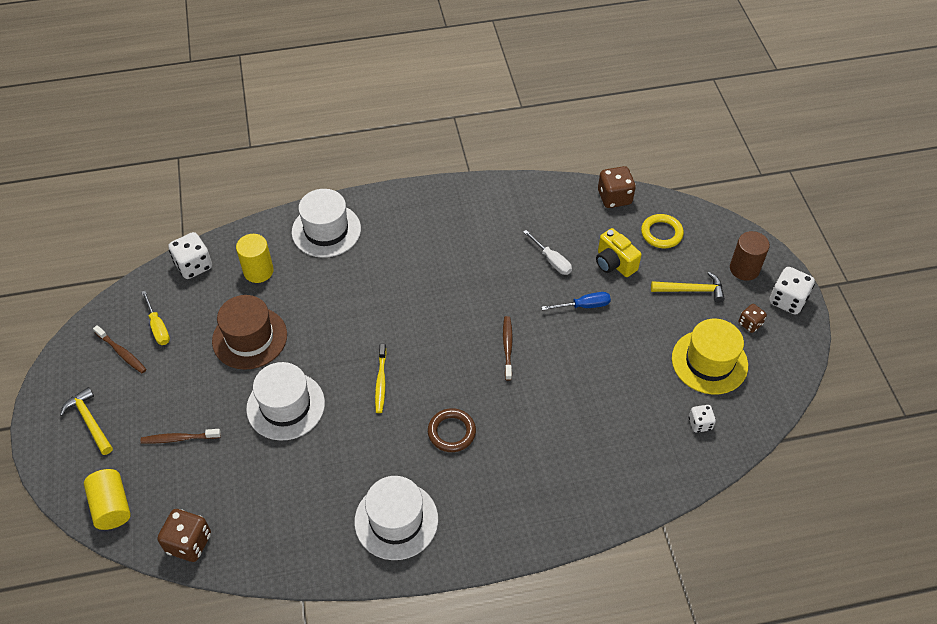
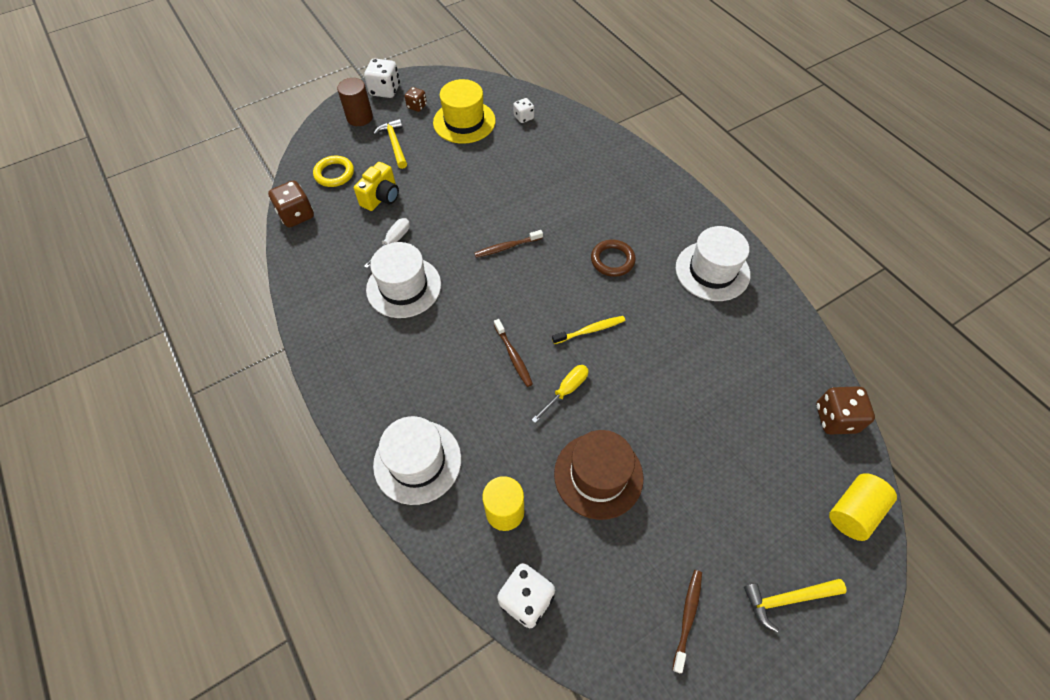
camera: 110 degrees left, 5 degrees up
(89, 421) = (787, 599): yellow hammer -> yellow hammer turned 45 degrees clockwise
(158, 327) = (633, 592): yellow screwdriver -> yellow screwdriver (566, 390)
(179, 438) = (748, 485): brown toothbrush -> brown toothbrush (513, 356)
(285, 406) = (658, 401): white hat -> white hat (404, 287)
(584, 306) = (438, 207): blue screwdriver -> none

